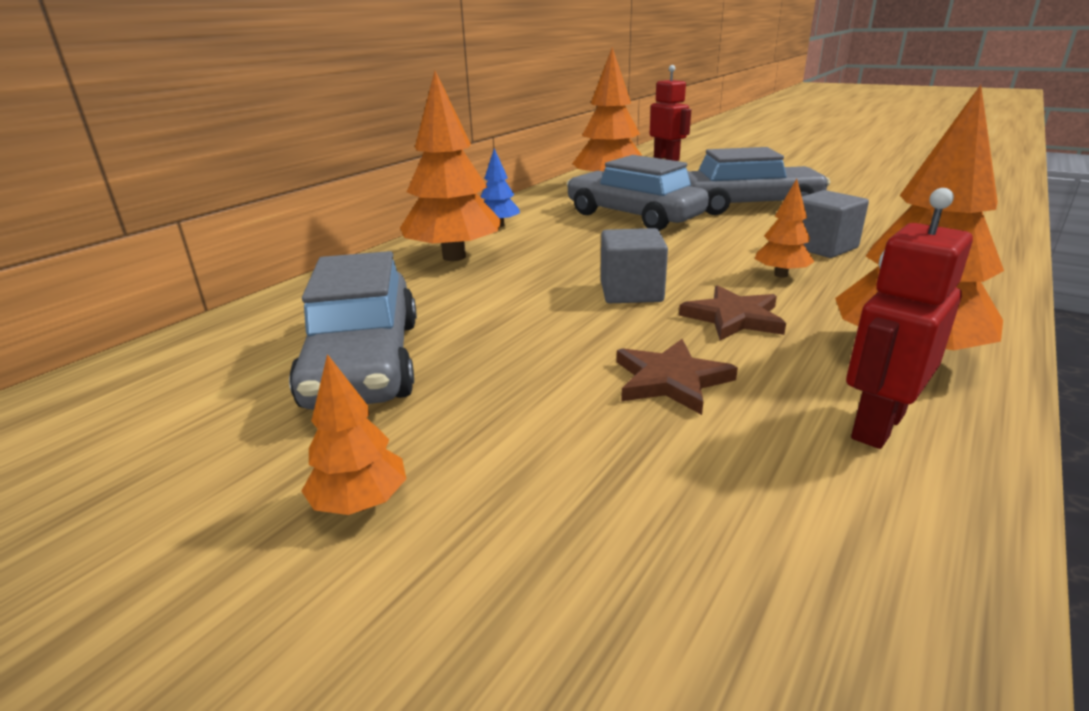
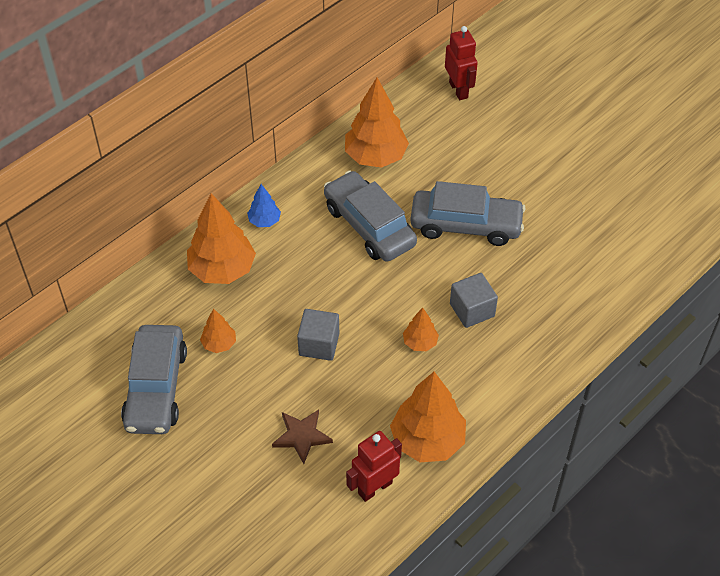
camera: 10 degrees right, 25 degrees up
(360, 503) = (150, 488): orange tree -> orange tree (219, 344)
(733, 318) = (363, 386): brown star -> none

